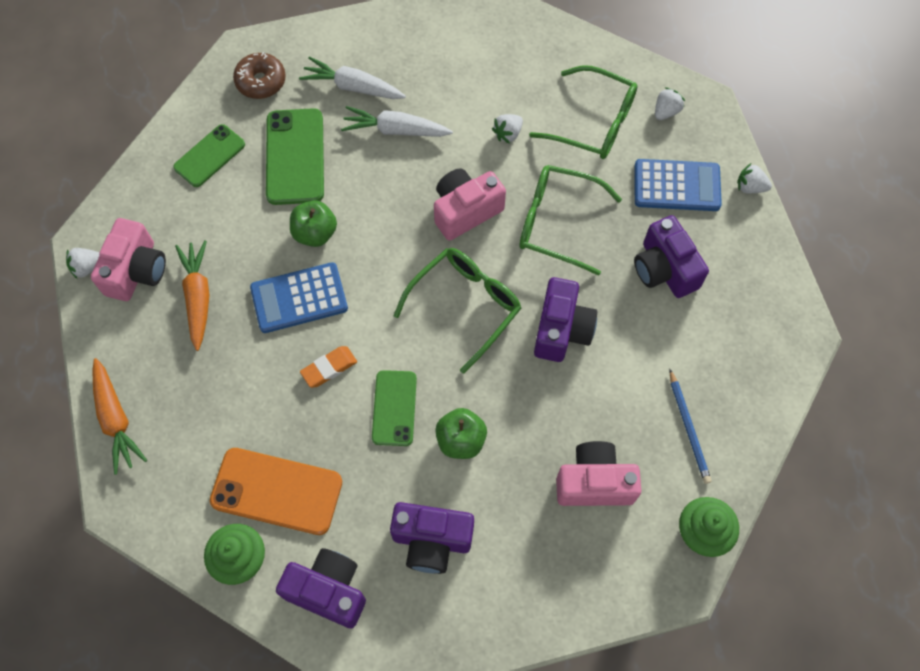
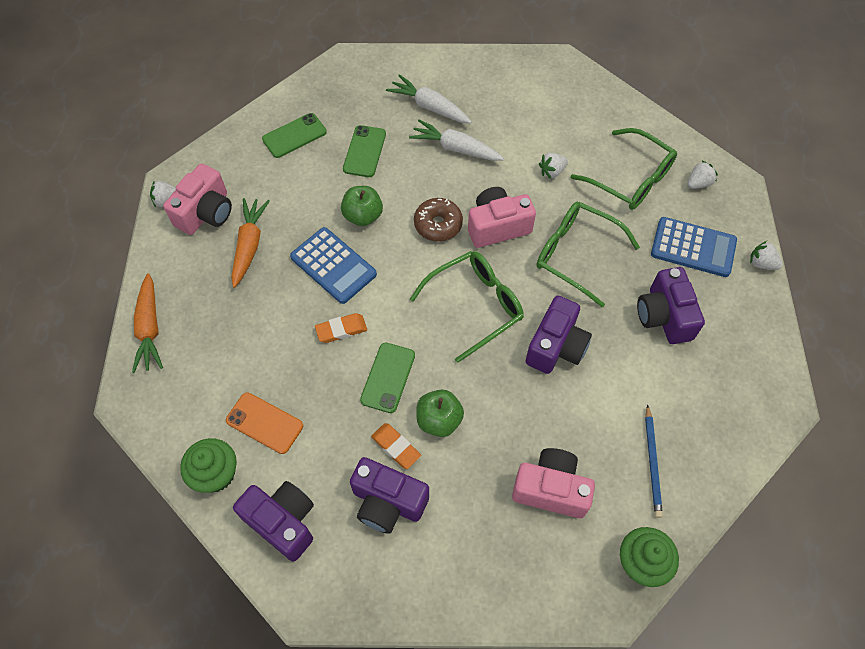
camera: 15 degrees right, 5 degrees down
(261, 81) = (354, 87): brown donut -> brown donut (438, 224)
(276, 491) = (264, 423): orange phone -> orange phone, size x0.65
(295, 157) = (364, 151): green phone -> green phone, size x0.65
(299, 298) = (333, 266): blue calculator -> blue calculator turned 135 degrees counterclockwise
(423, 480) = (396, 447): none -> orange eraser

